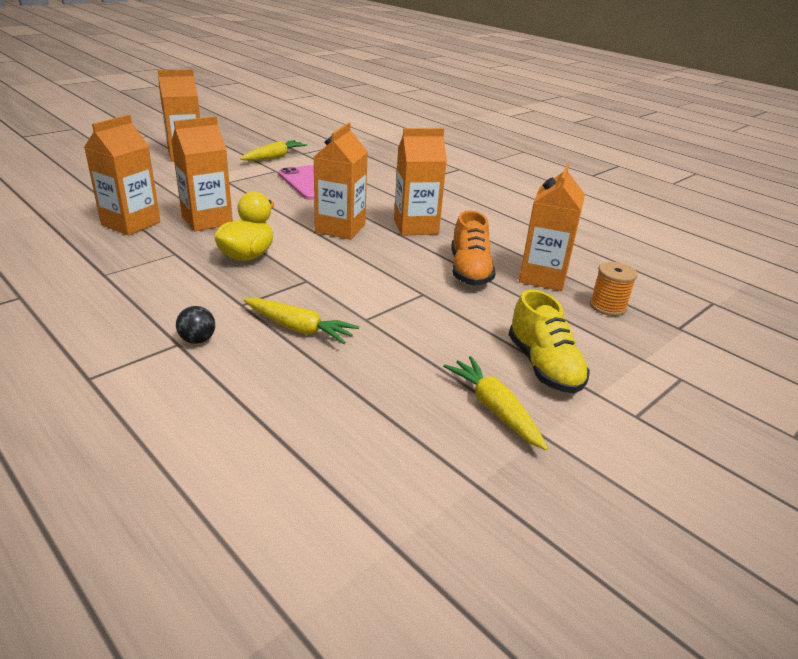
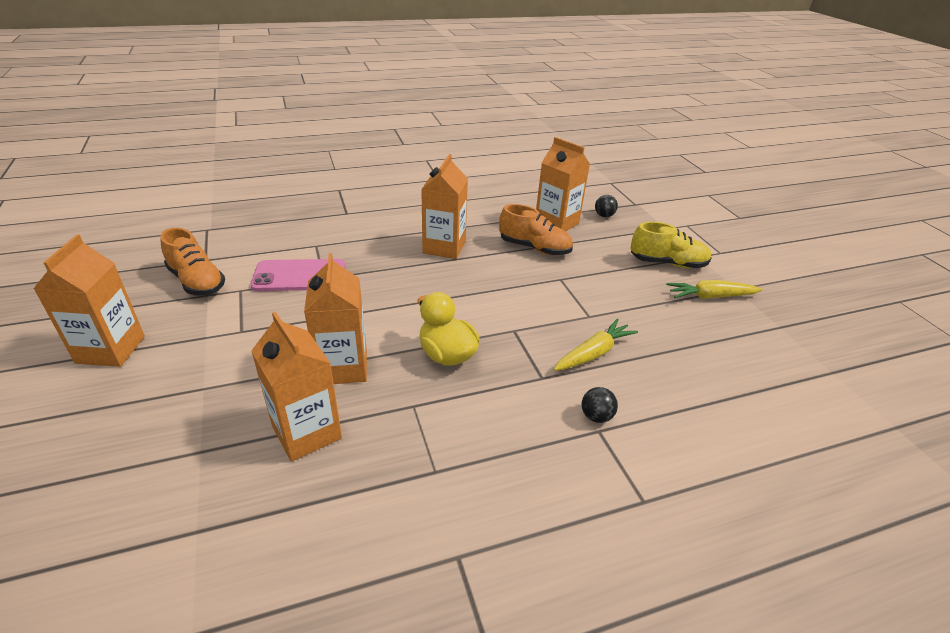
camera: 65 degrees left, 5 degrees up
(274, 157) = (197, 281): yellow carrot -> orange shoe
(340, 228) = (421, 286): orange carton -> none
(607, 306) = (604, 216): orange spool -> black ball

